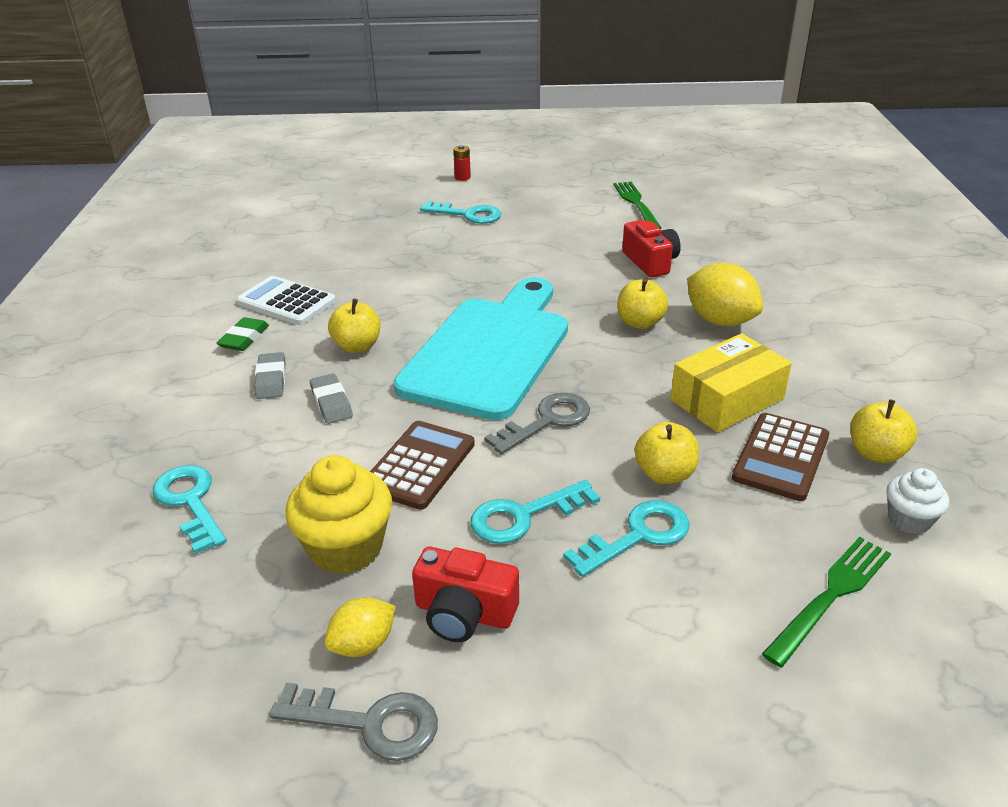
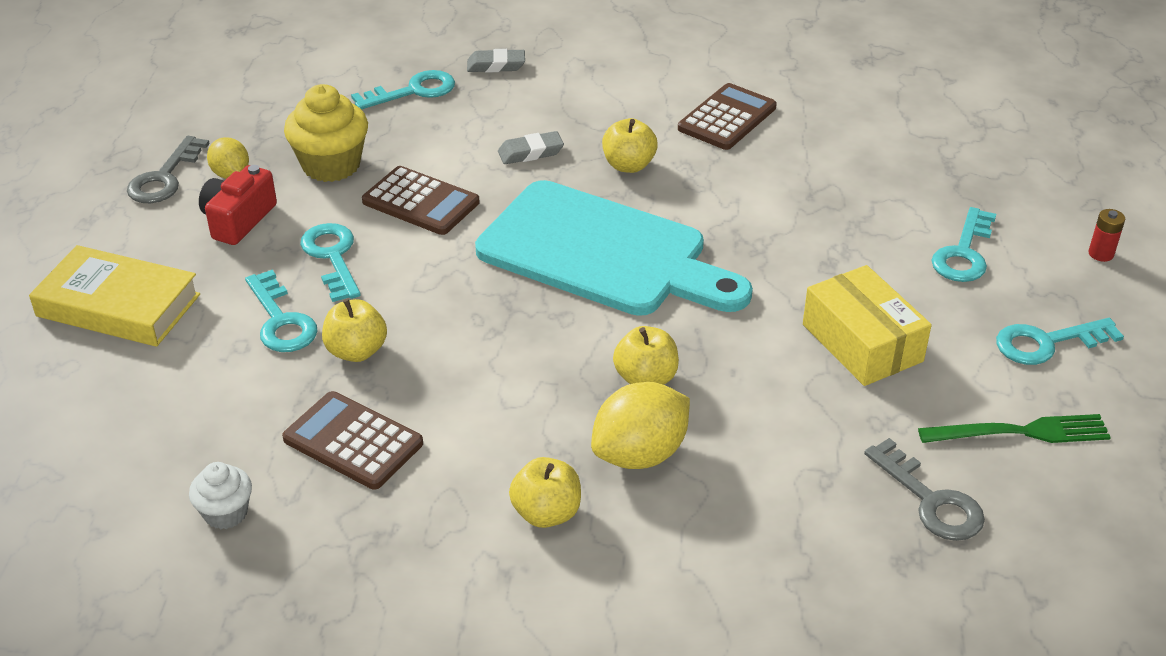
camera: 95 degrees right, 5 degrees up
(244, 338) = (656, 98): green eraser -> none
(271, 380) = (577, 117): grey eraser -> grey eraser (496, 65)
(286, 302) = (727, 118): white calculator -> brown calculator
(547, 421) = (464, 283): grey key -> grey key (931, 500)
(553, 194) = (1046, 343): none -> turquoise key
(650, 262) = (811, 415): red camera -> none
(656, 695) = (118, 305): none -> yellow book
(727, 399) = (466, 422): yellow box -> yellow box (862, 343)
(831, 595) = (162, 426): green fork -> none
(876, 453) = (333, 522): yellow apple -> yellow apple (546, 513)

